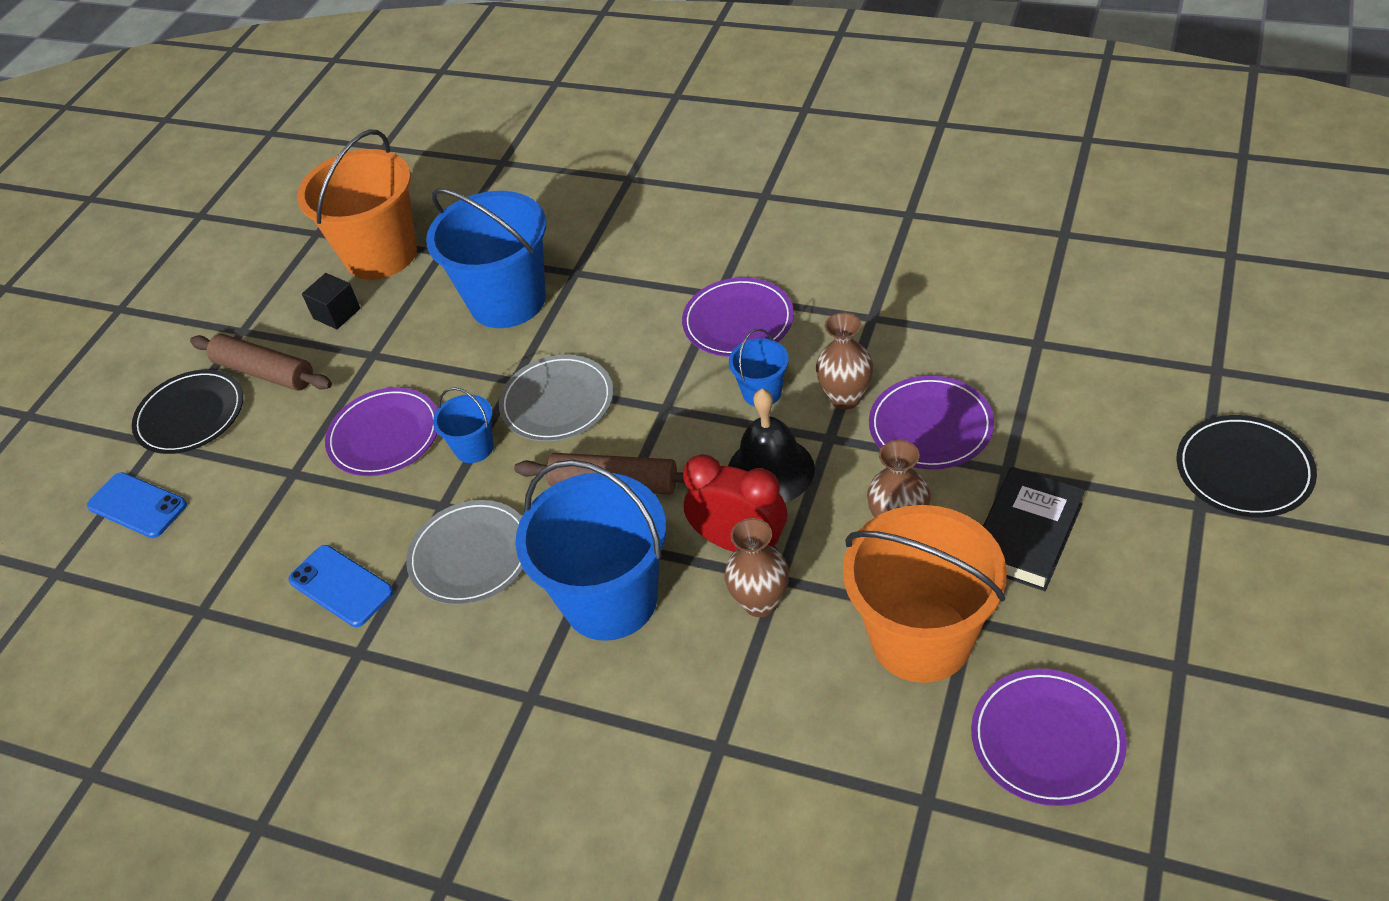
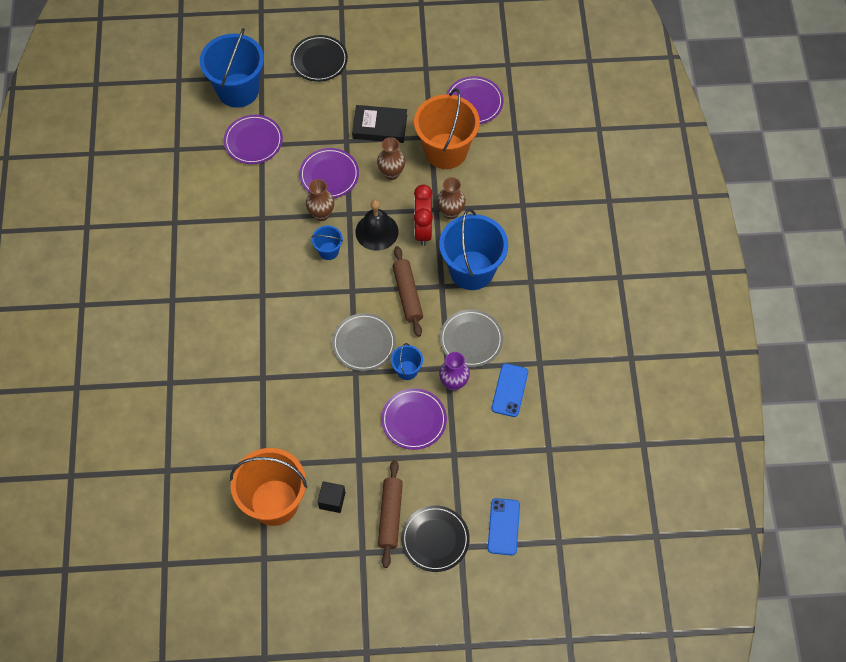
camera: 120 degrees left, 15 degrees up
(409, 506) = (453, 383): none -> purple vase
(507, 301) = (296, 404): blue bucket -> blue bucket (238, 90)
(738, 321) = (281, 278): purple plate -> purple plate (253, 141)

